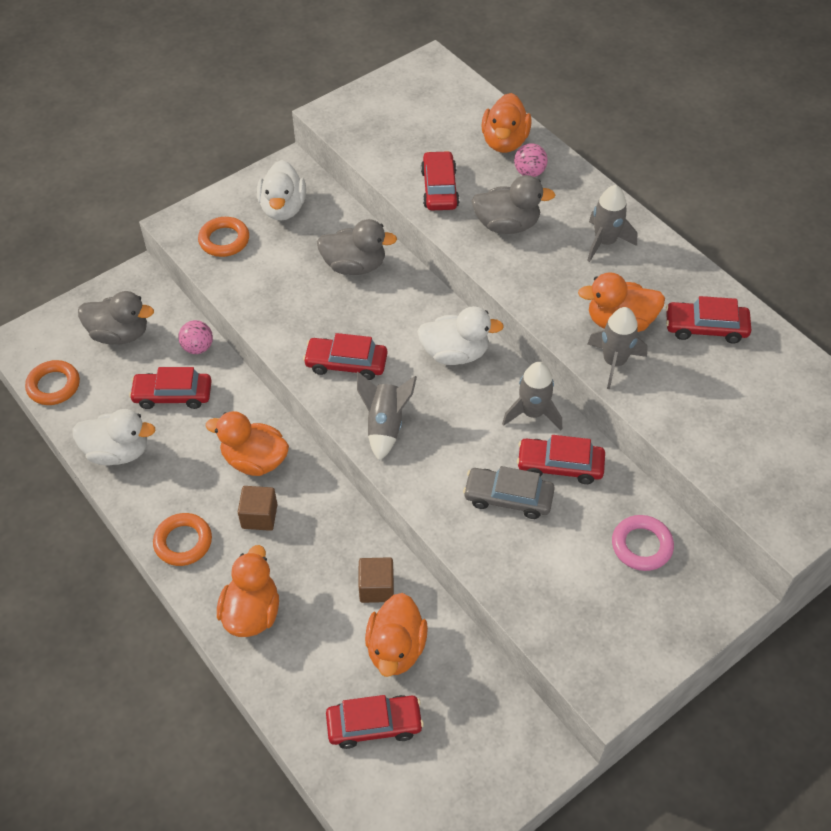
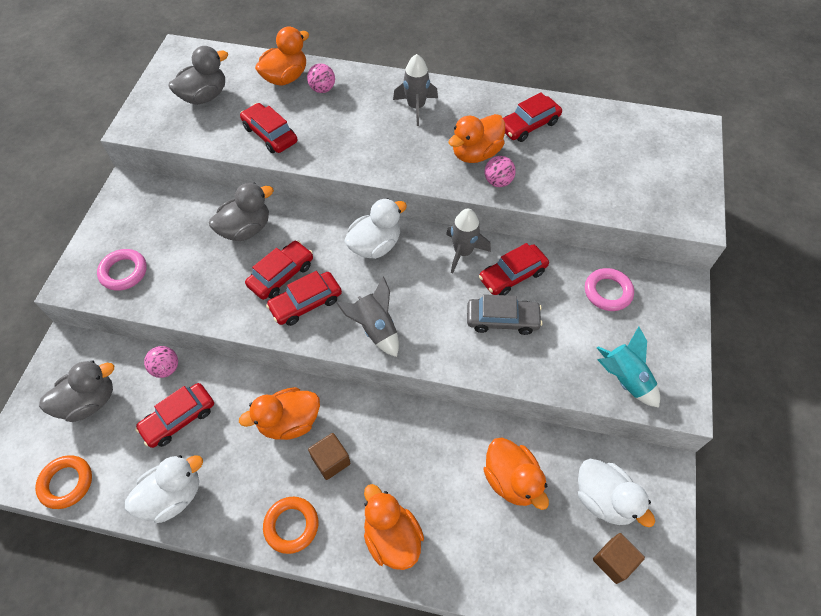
camera: 40 degrees left, 5 degrees up
(224, 240) = (124, 272): orange ring -> pink ring
(283, 208) = (150, 220): white duck -> white duck (604, 499)
(374, 725) = (548, 546): red car -> red car (281, 275)
(376, 588) = (459, 447): brown cube -> brown cube (613, 561)
(504, 142) = (285, 78): orange duck -> orange duck turned 105 degrees counterclockwise
(507, 225) = (341, 133): grey duck -> grey duck (204, 96)
(508, 498) = (502, 320): grey car -> grey car turned 150 degrees counterclockwise
(572, 631) = (624, 379): none -> turquoise rocket
(614, 362) = (498, 181): grey rocket -> pink ball

